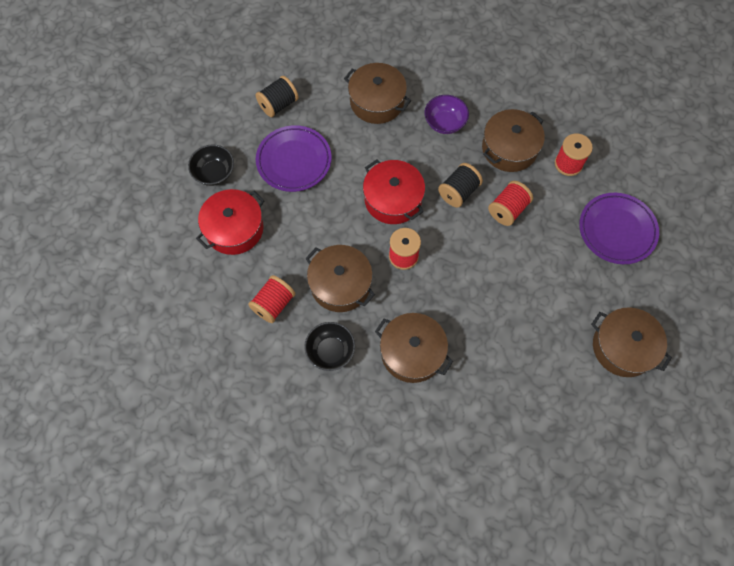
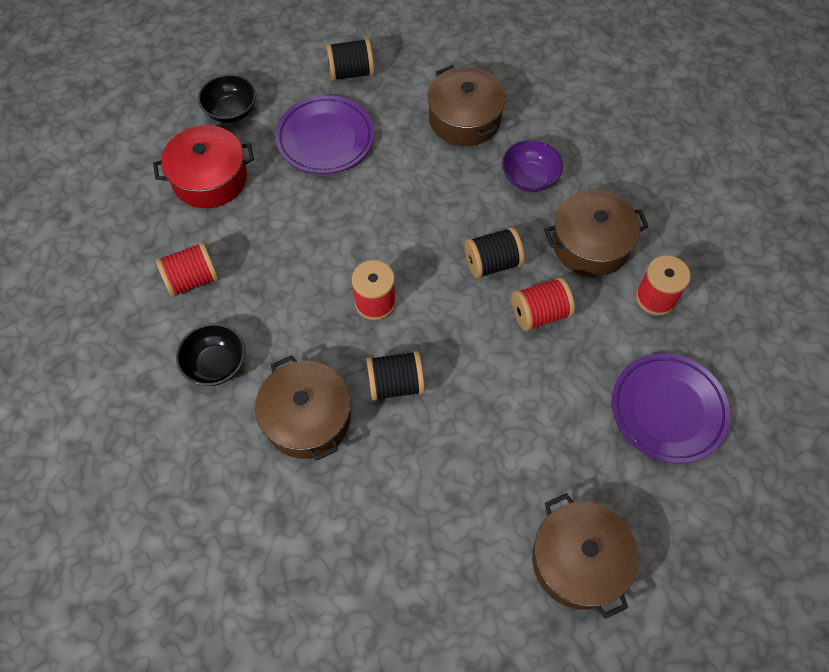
camera: 30 degrees right, 5 degrees down
(340, 284) = (280, 296): brown pot -> none
(393, 199) = (407, 233): red pot -> none
(451, 301) = (395, 384): none -> black spool

